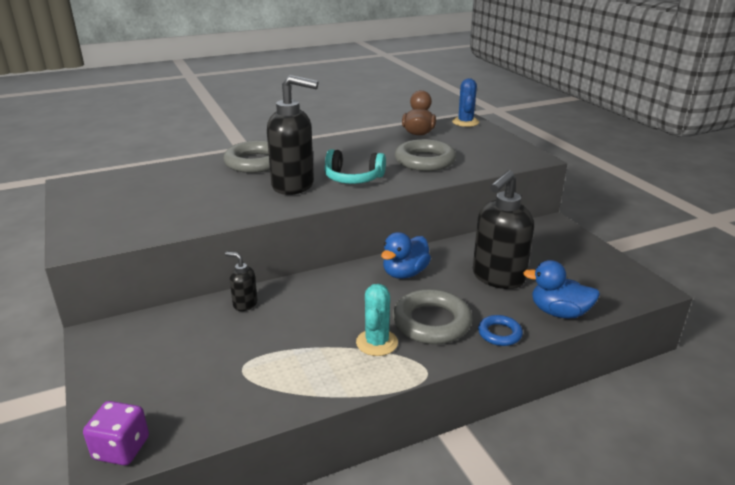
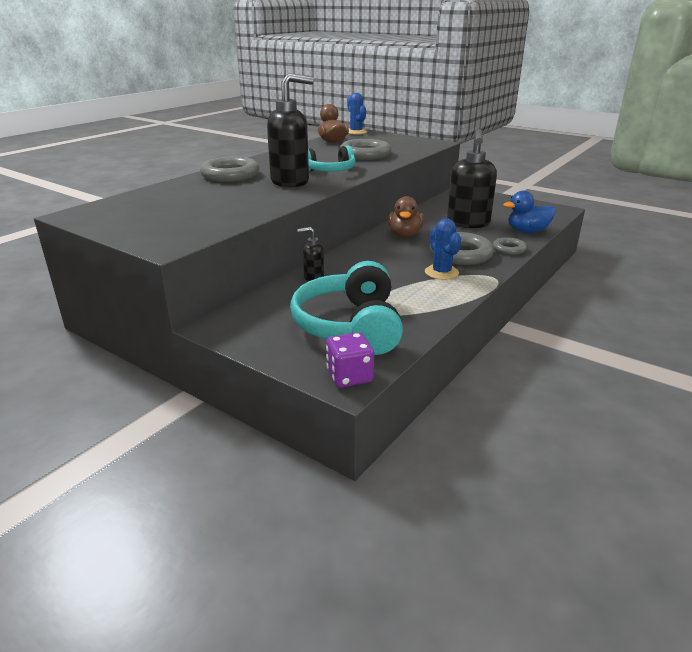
camera: 30 degrees left, 0 degrees up
(200, 382) = (350, 326): none -> turquoise headphones
(377, 342) = (441, 272): turquoise cactus -> blue cactus
(405, 273) = (405, 235): blue duck -> brown duck
(499, 333) = (509, 249): blue ring -> grey ring

